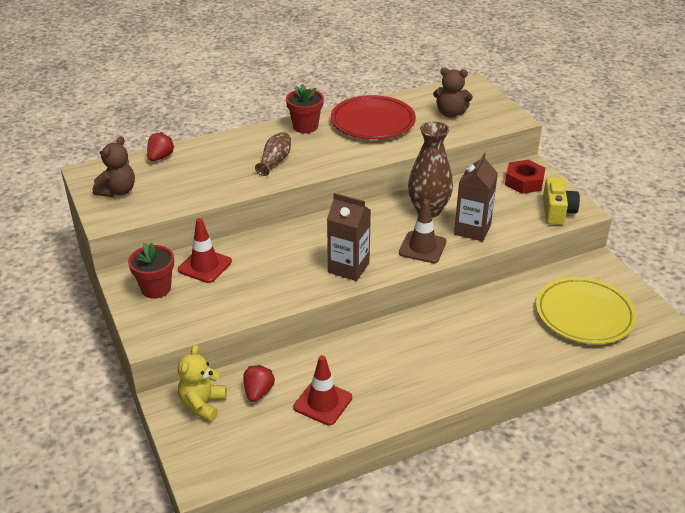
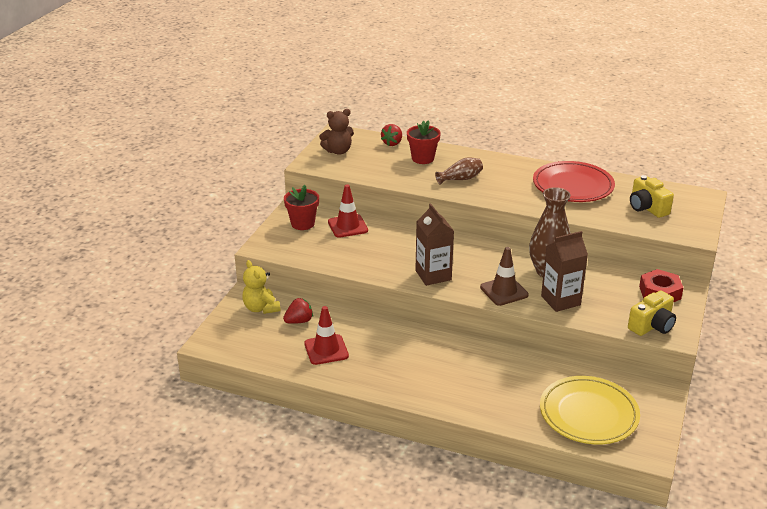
camera: 45 degrees right, 5 degrees down
(160, 157) = (392, 143): red strawberry -> red strawberry turned 135 degrees clockwise
(202, 404) = (261, 308): yellow teddy bear -> yellow teddy bear turned 90 degrees counterclockwise
(305, 126) = (517, 167): red flower pot -> red flower pot (423, 158)
(450, 113) = (647, 208): brown teddy bear -> yellow camera

